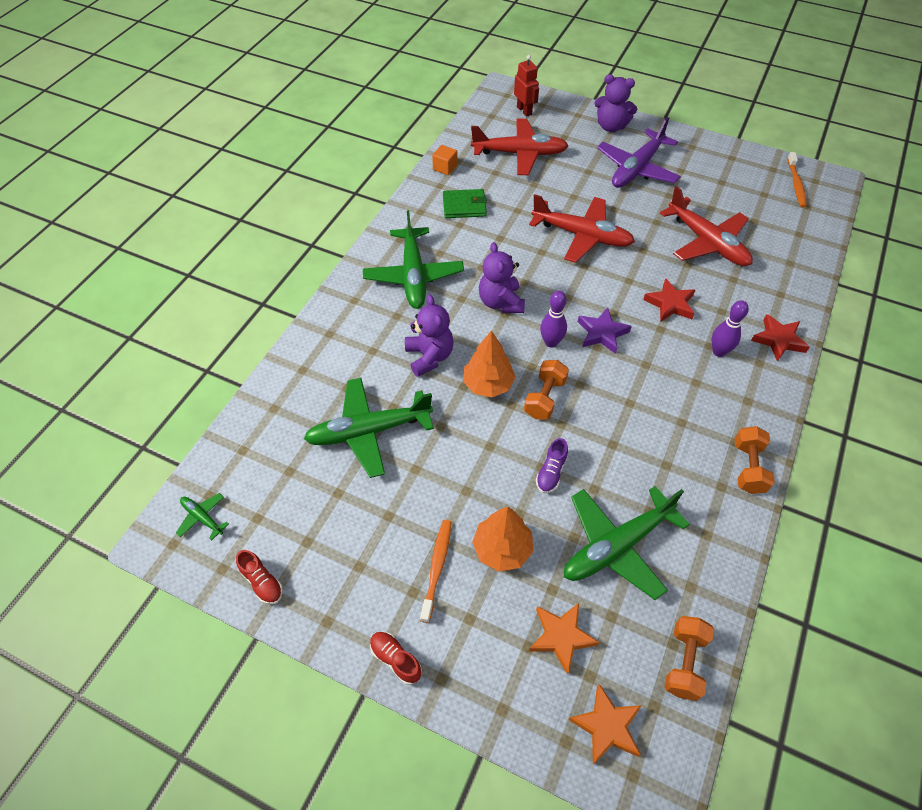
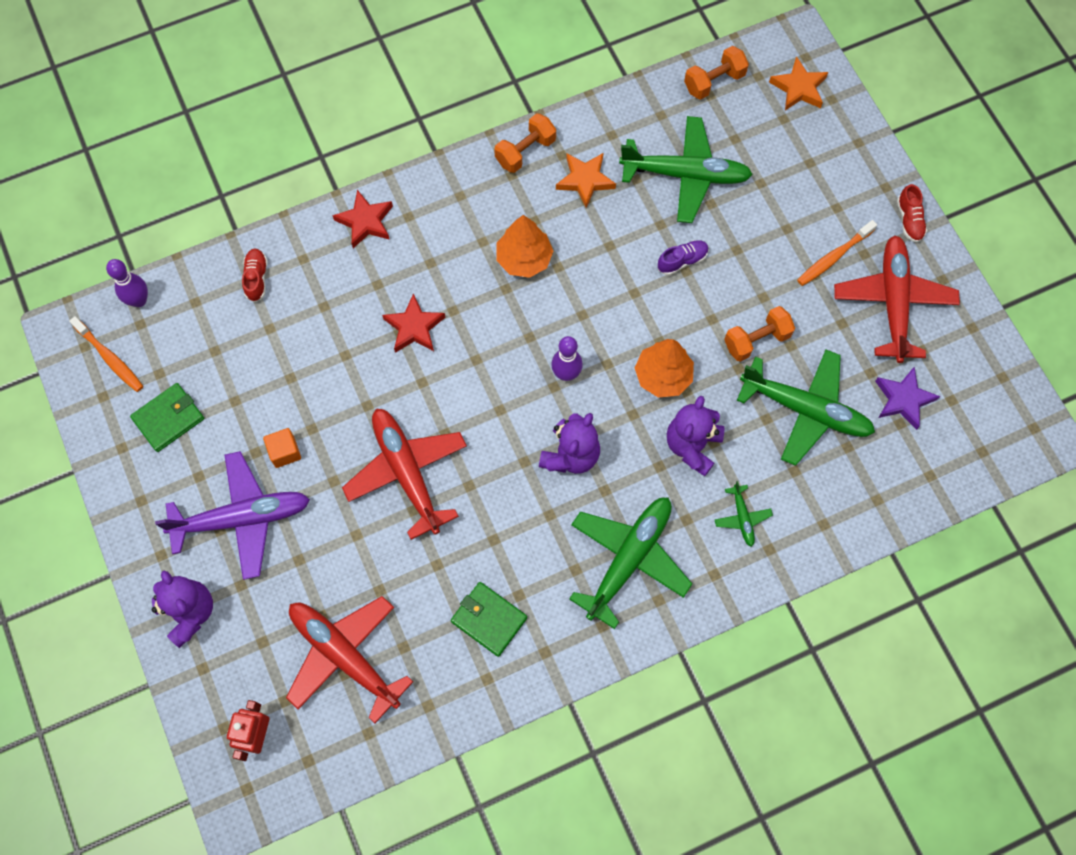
camera: 140 degrees left, 15 degrees up
(203, 518) = (998, 433): green plane -> green plane (742, 517)
(262, 582) = (976, 343): red shoe -> red shoe (256, 278)
(445, 168) = (454, 705): orange cube -> orange cube (285, 452)
(502, 549) = (773, 234): orange tree -> orange tree (524, 259)
(545, 398) = (625, 325): orange dumbbell -> orange dumbbell (756, 340)
(561, 637) = (782, 152): orange star -> orange star (585, 180)
(602, 333) = (510, 347): purple star -> purple star (903, 399)
(706, 242) = (294, 364): red plane -> red plane (893, 303)
(719, 351) = (429, 251): purple bowling pin -> purple bowling pin (139, 300)
(730, 181) = (168, 418): none -> green wallet
(796, 184) = (110, 358): orange toothbrush -> orange toothbrush turned 90 degrees clockwise

